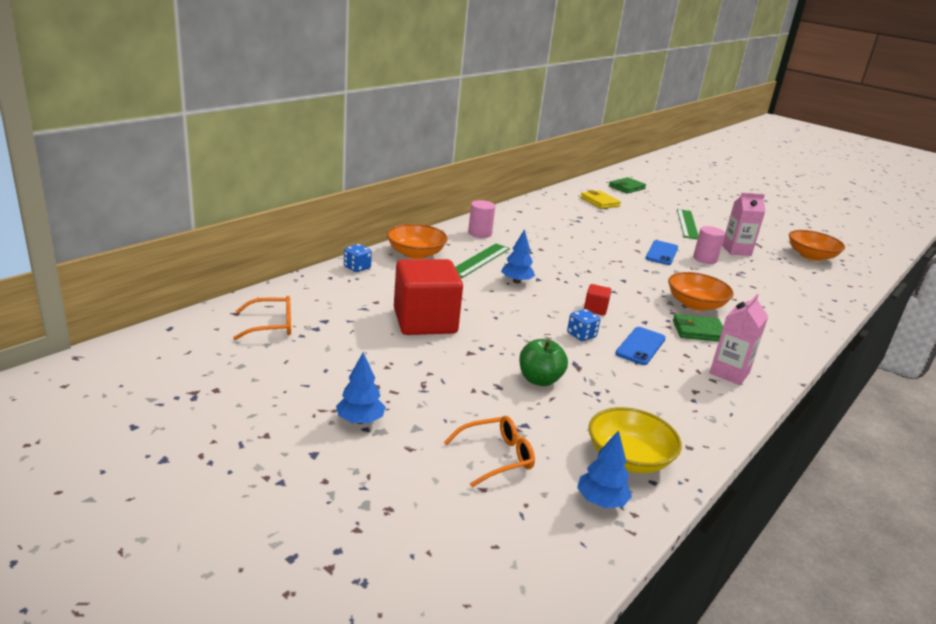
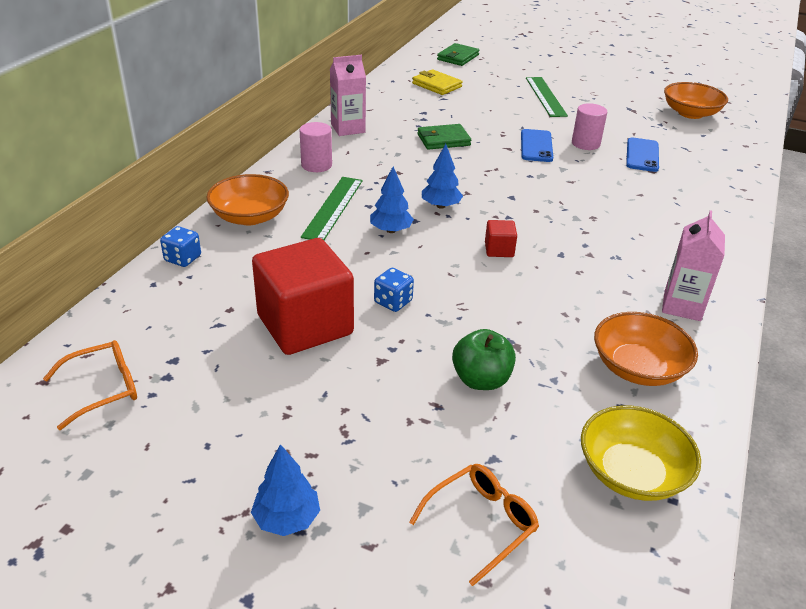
camera: 15 degrees left, 10 degrees up
(581, 335) = (500, 295): blue dice -> blue dice (393, 302)
(601, 501) = (630, 553): blue tree -> blue tree (441, 206)
(640, 346) = (572, 293): blue phone -> blue phone (642, 155)
(695, 304) = (604, 213): orange bowl -> orange bowl (638, 368)
(698, 331) = (624, 252): green wallet -> green wallet (443, 140)
(736, 250) = (612, 123): pink carton -> pink carton (348, 128)

